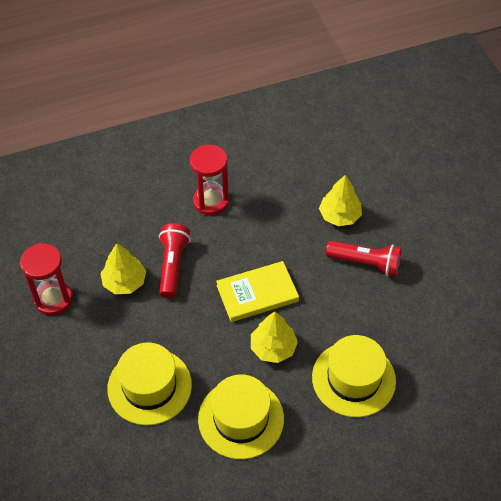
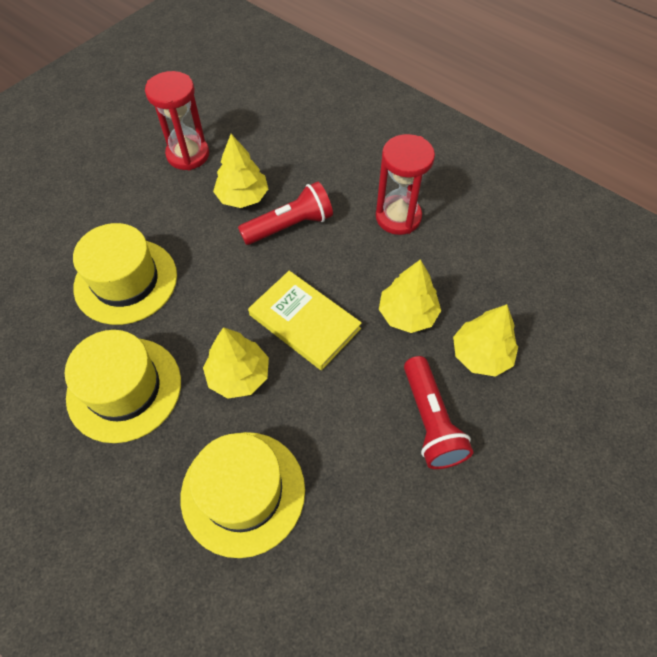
camera: 60 degrees right, 5 degrees up
(288, 236) = (407, 314): none -> yellow tree

